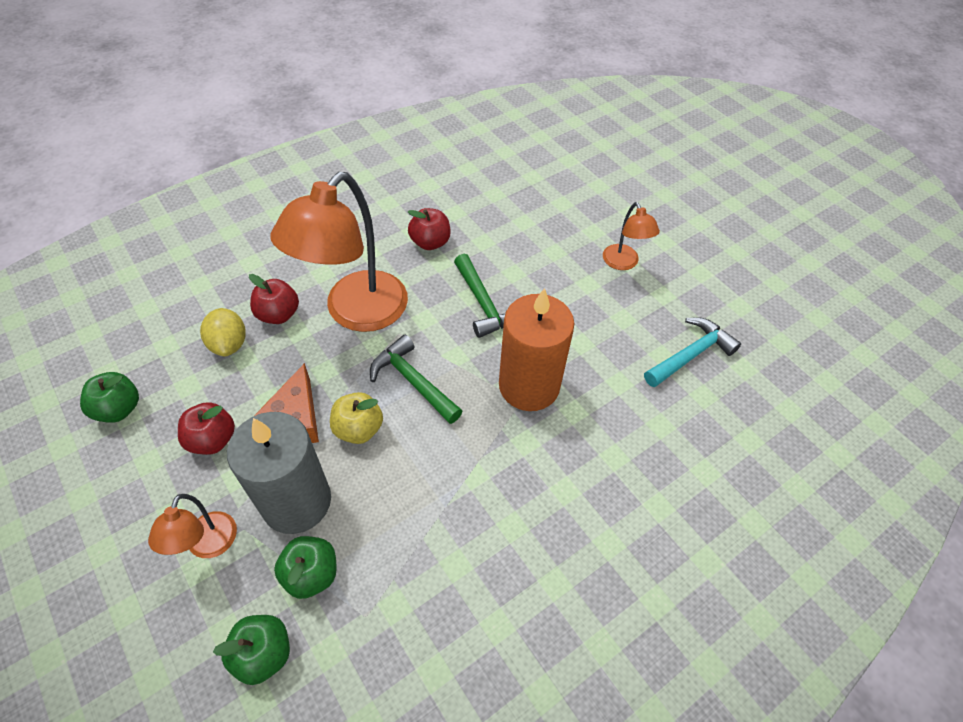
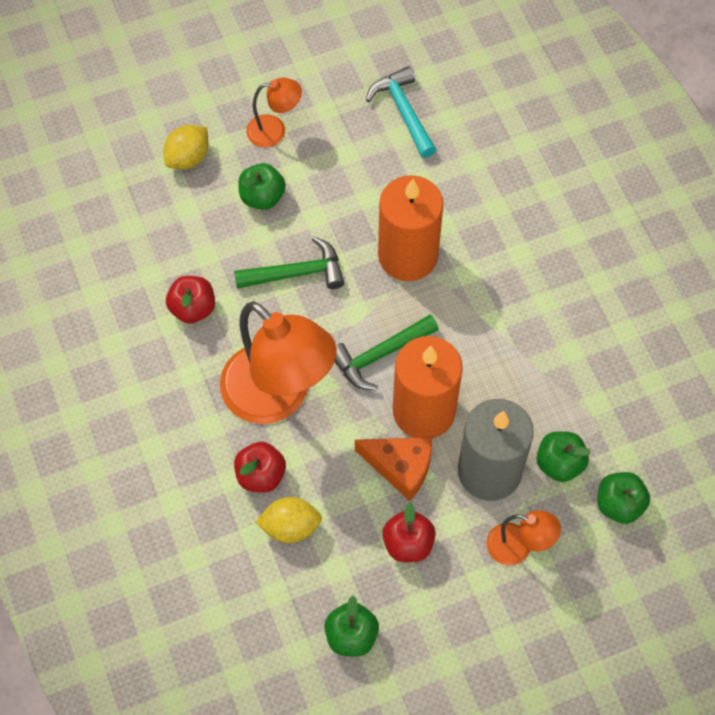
camera: 75 degrees left, 10 degrees up
(358, 429) = (424, 411): yellow apple -> orange candle
(552, 267) = (262, 197): none -> green apple
(572, 214) = (188, 158): none -> yellow lemon

